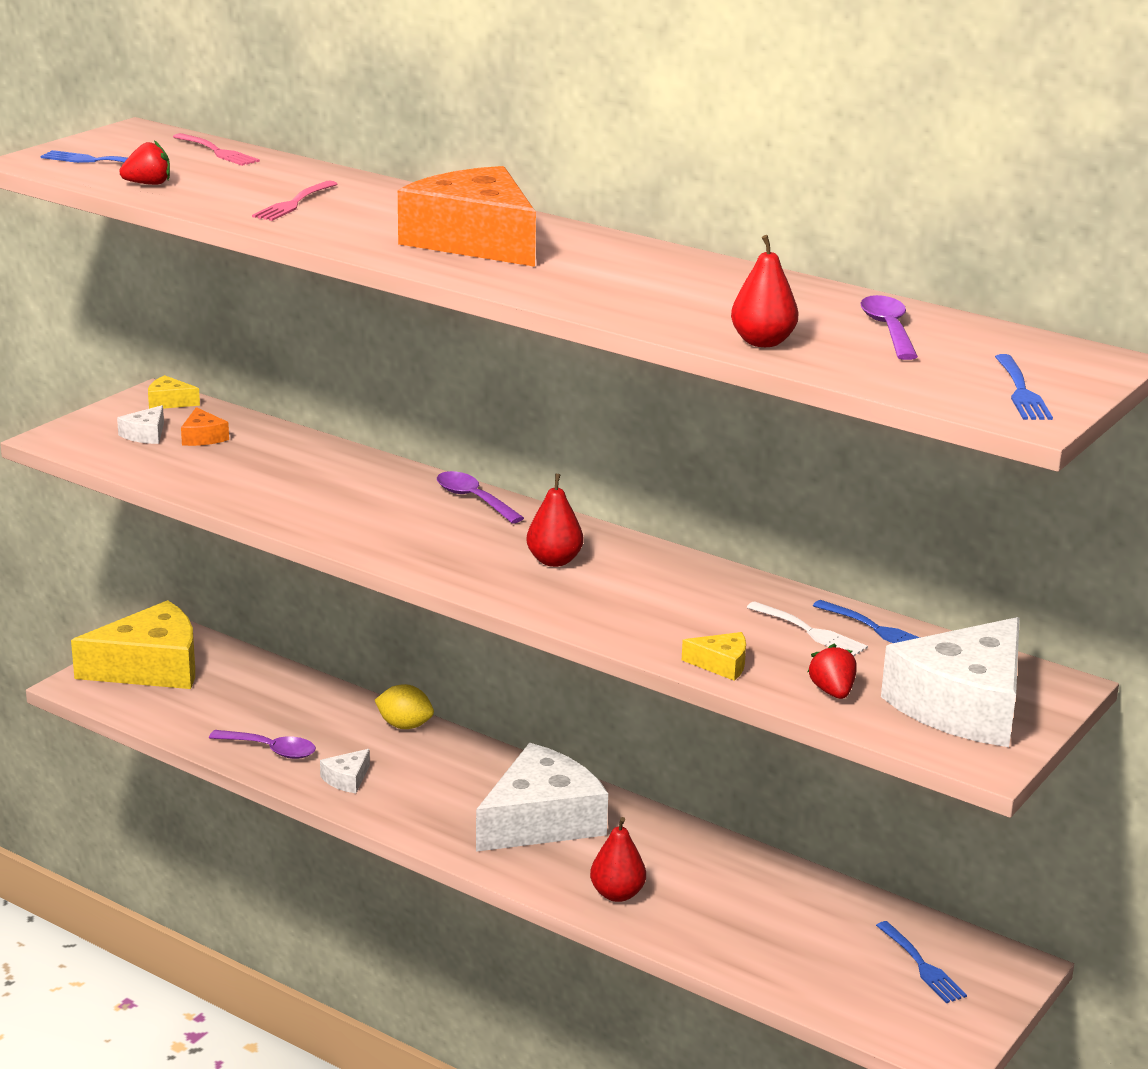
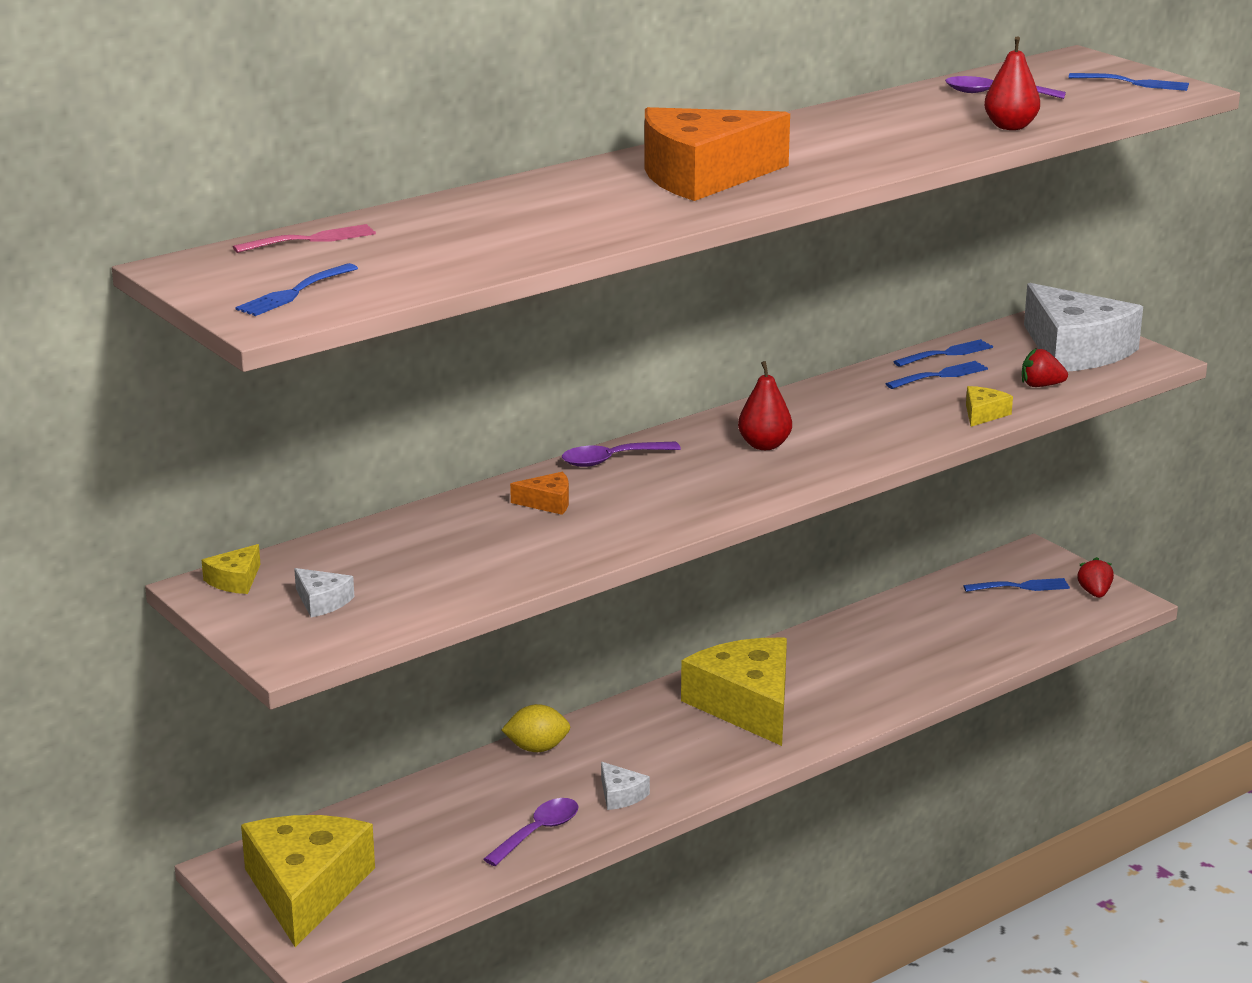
camera: 70 degrees left, 0 degrees up
(148, 184) = (411, 275): red strawberry -> red strawberry (1094, 593)
(203, 437) = (356, 571): orange cheese -> orange cheese (548, 502)
(294, 203) = (532, 225): pink fork -> none
(404, 725) = (537, 748): yellow lemon -> yellow lemon turned 45 degrees clockwise
(541, 820) = (746, 705): white cheese -> yellow cheese
(617, 894) = (878, 690): red pear -> none
(809, 631) = (940, 375): white fork -> blue fork

